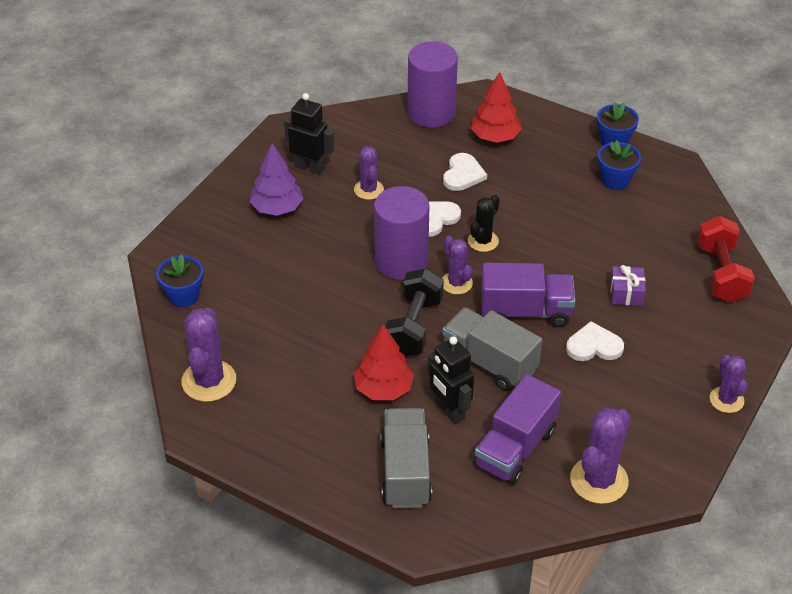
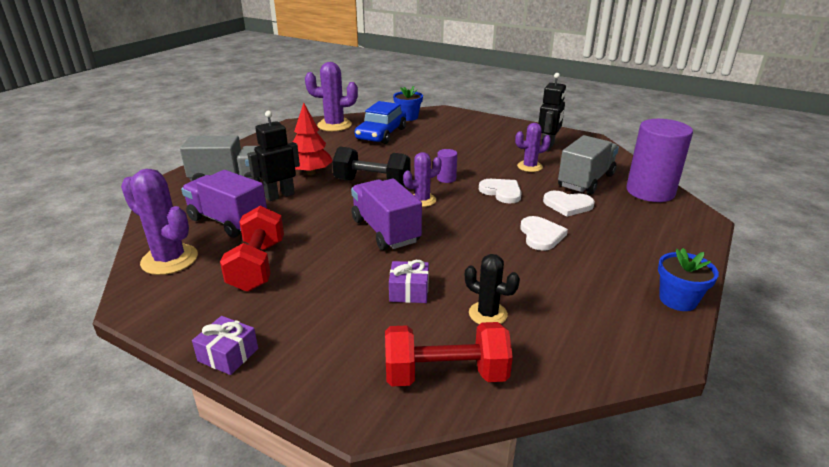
camera: 90 degrees right, 15 degrees down
(251, 324) = (381, 134): none -> blue car
(277, 208) = (497, 138): purple tree -> none
(401, 261) = (446, 178): purple cylinder -> purple cylinder, size x0.43
(483, 241) = (477, 213): black cactus -> black cactus (488, 314)
(489, 363) = (326, 212): grey truck -> grey truck (585, 181)
(495, 137) = (635, 222): red tree -> none
(525, 311) = (385, 231): purple truck -> purple truck turned 150 degrees clockwise
(594, 345) = (335, 266): white heart -> white heart (541, 235)
(601, 404) = (257, 266): none -> red dumbbell
(615, 180) = (602, 296): blue flower pot -> none
(726, 400) = (228, 355): purple cactus -> purple gift

